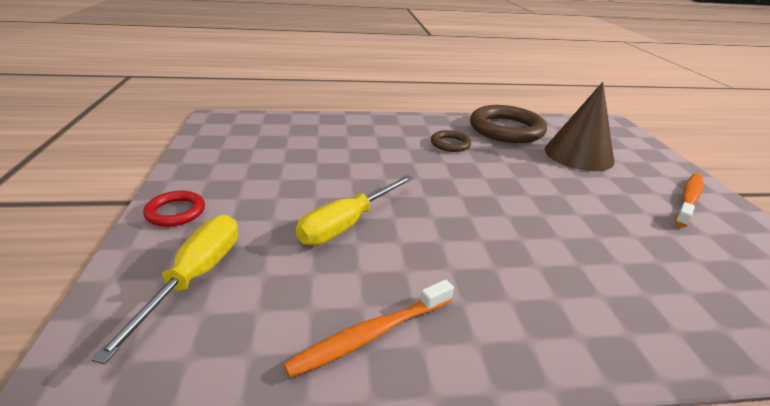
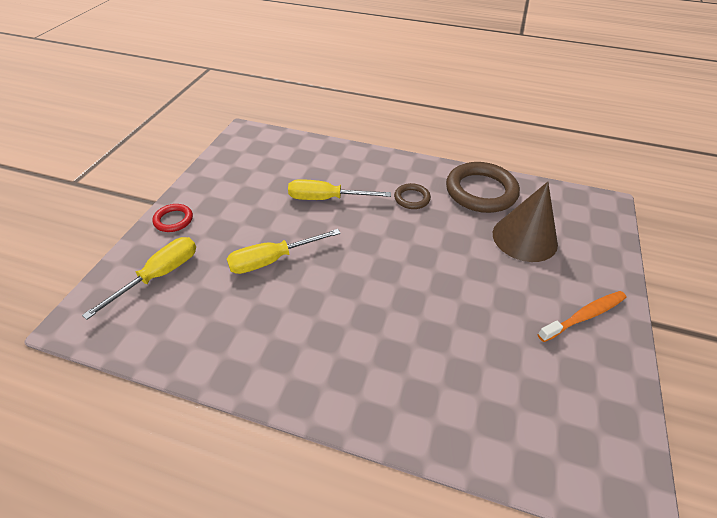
camera: 25 degrees right, 15 degrees up
(362, 158) = (326, 199): none -> yellow screwdriver
(371, 335) = (230, 348): orange toothbrush -> none

